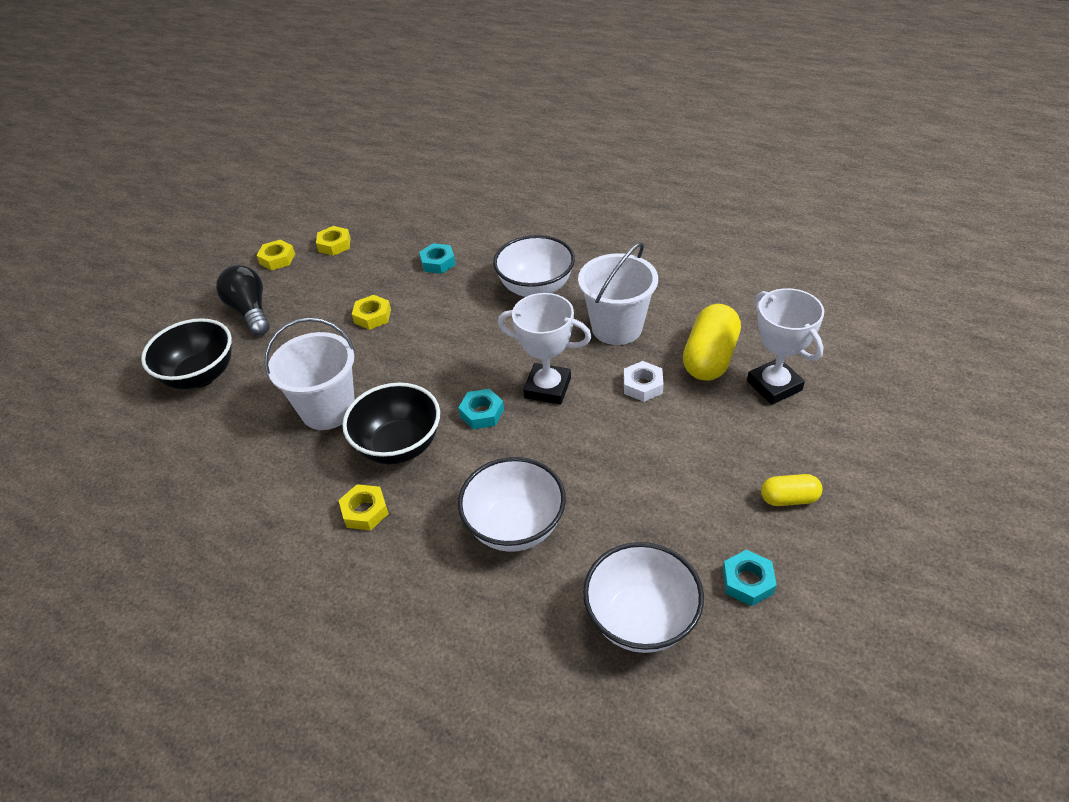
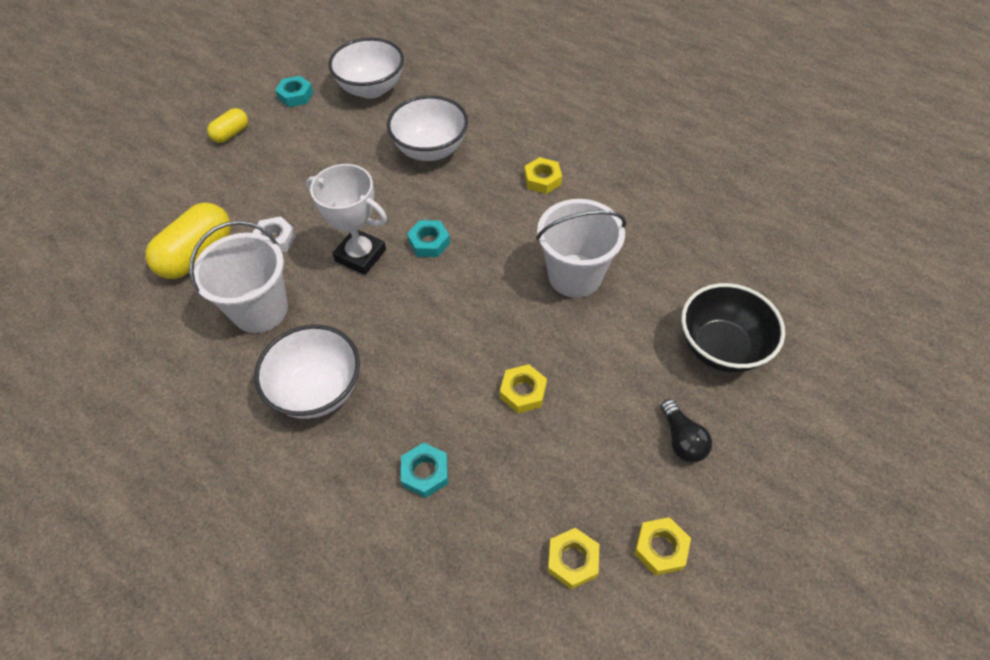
camera: 170 degrees left, 10 degrees up
(250, 311) = (682, 439): black light bulb -> black light bulb, size x0.66
(399, 446) = (509, 226): black bowl -> none
(774, 385) = (166, 216): white trophy -> none
(789, 498) = (231, 134): yellow capsule -> yellow capsule turned 60 degrees counterclockwise

